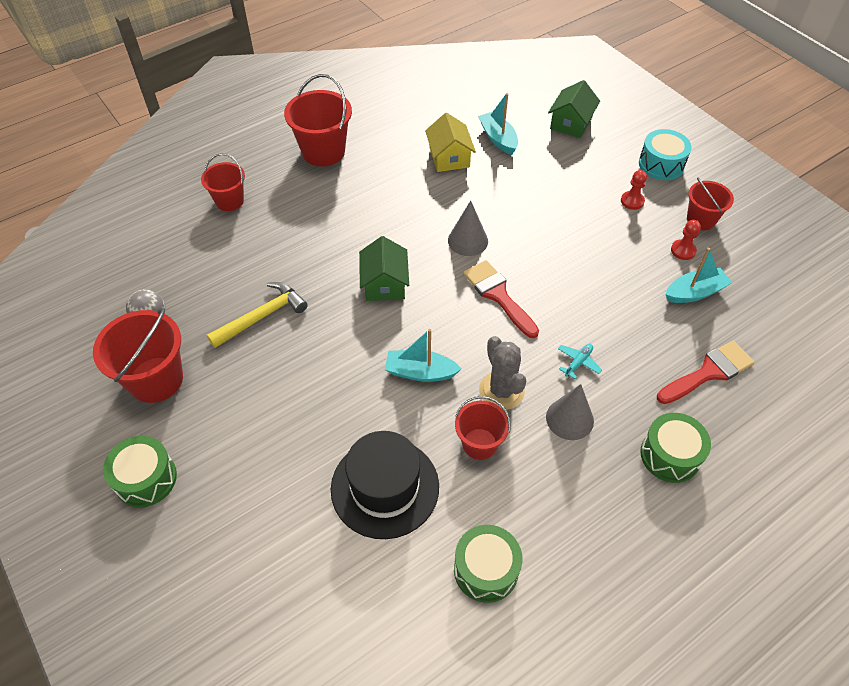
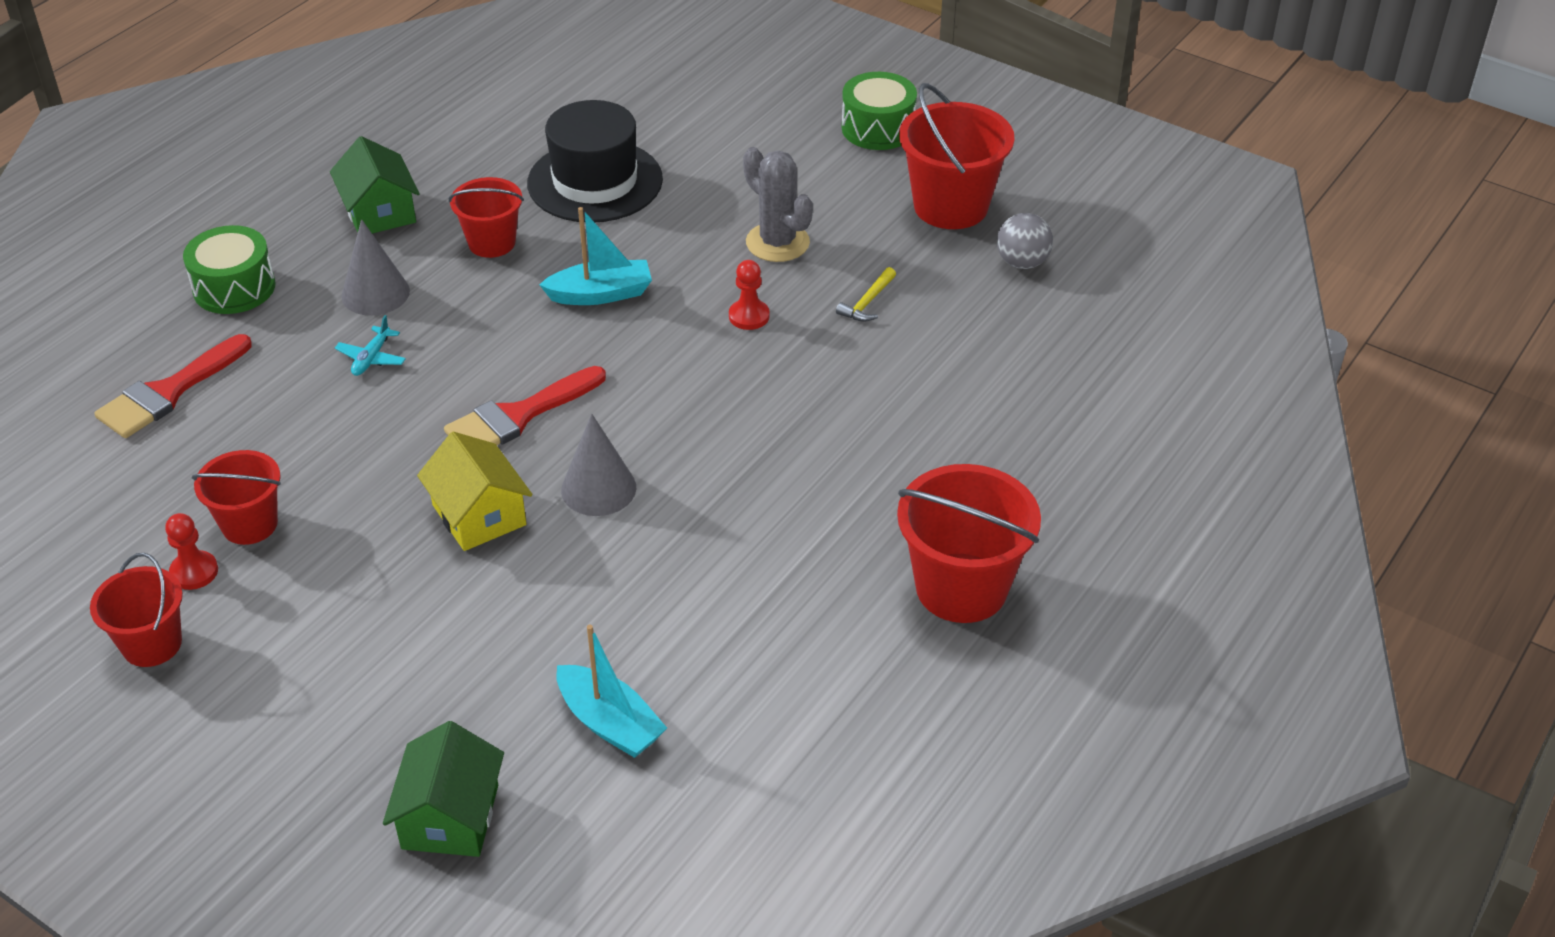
camera: 160 degrees right, 10 degrees down
(229, 201) = (1058, 447): red bucket -> red bucket (249, 524)
(262, 316) = (867, 302): yellow hammer -> yellow hammer, size x0.53
(385, 284) = (709, 388): green house -> green house (379, 212)
(449, 157) = (699, 646): yellow house -> yellow house (479, 515)
(486, 569) = (452, 149): green drum -> none
(498, 295) = (518, 416): red brush -> red brush turned 105 degrees clockwise
(501, 391) = (478, 301): grey cactus -> grey cactus (777, 242)
(632, 201) = (294, 648): red pawn -> red pawn (749, 316)
(661, 164) = (229, 757): turquoise drum -> none
(694, 292) = (179, 502): turquoise boat -> none

